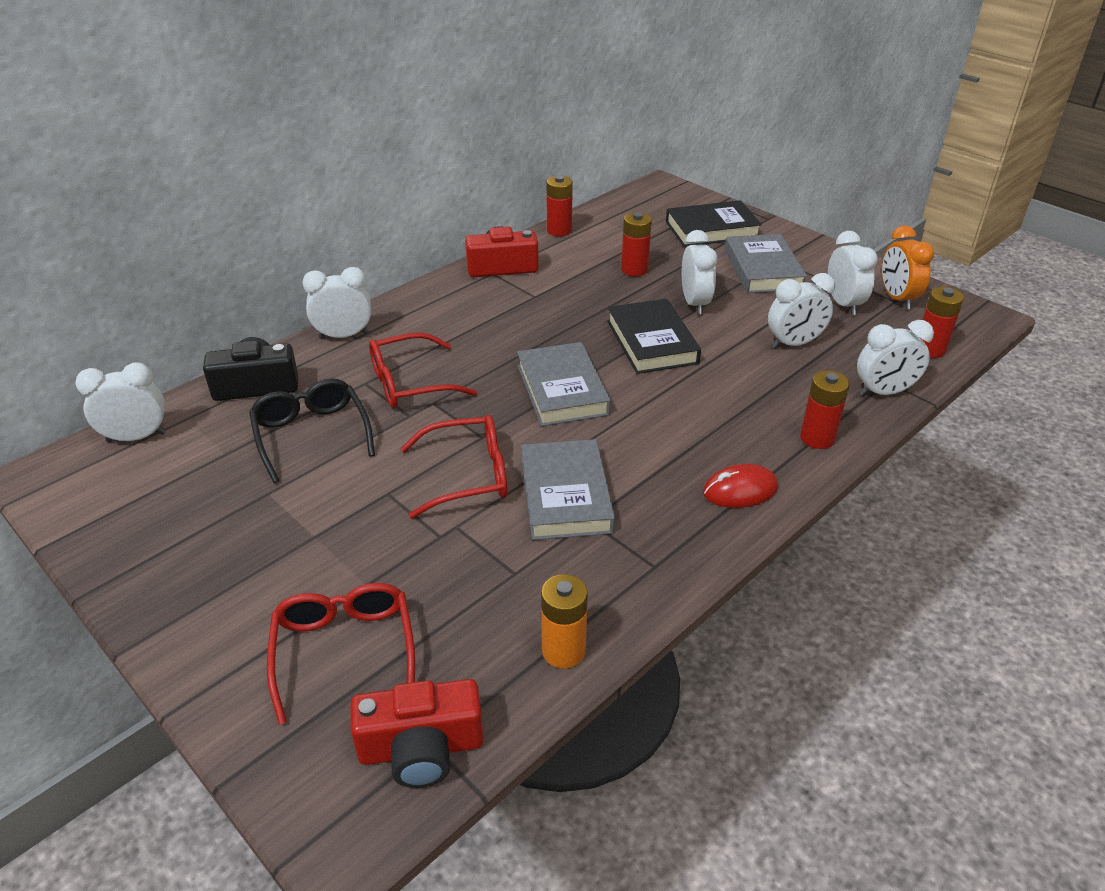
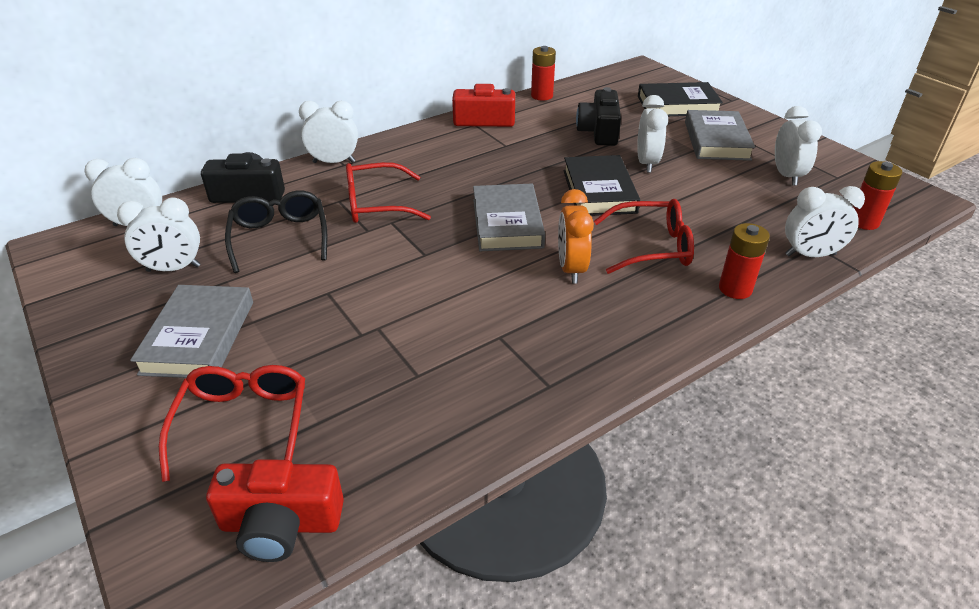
camera: 10 degrees right, 0 degrees up
(468, 475) = (402, 285): red glasses -> red glasses (652, 247)
(563, 651) = (440, 452): orange battery -> none
(565, 495) = (484, 312): grey book -> grey book (198, 337)
(634, 270) = (599, 131): red battery -> black camera
(740, 490) = (649, 327): red mouse -> none
(794, 343) = (731, 205): white clock -> white clock (173, 269)
(897, 298) = (840, 175): orange clock -> orange clock (571, 269)

